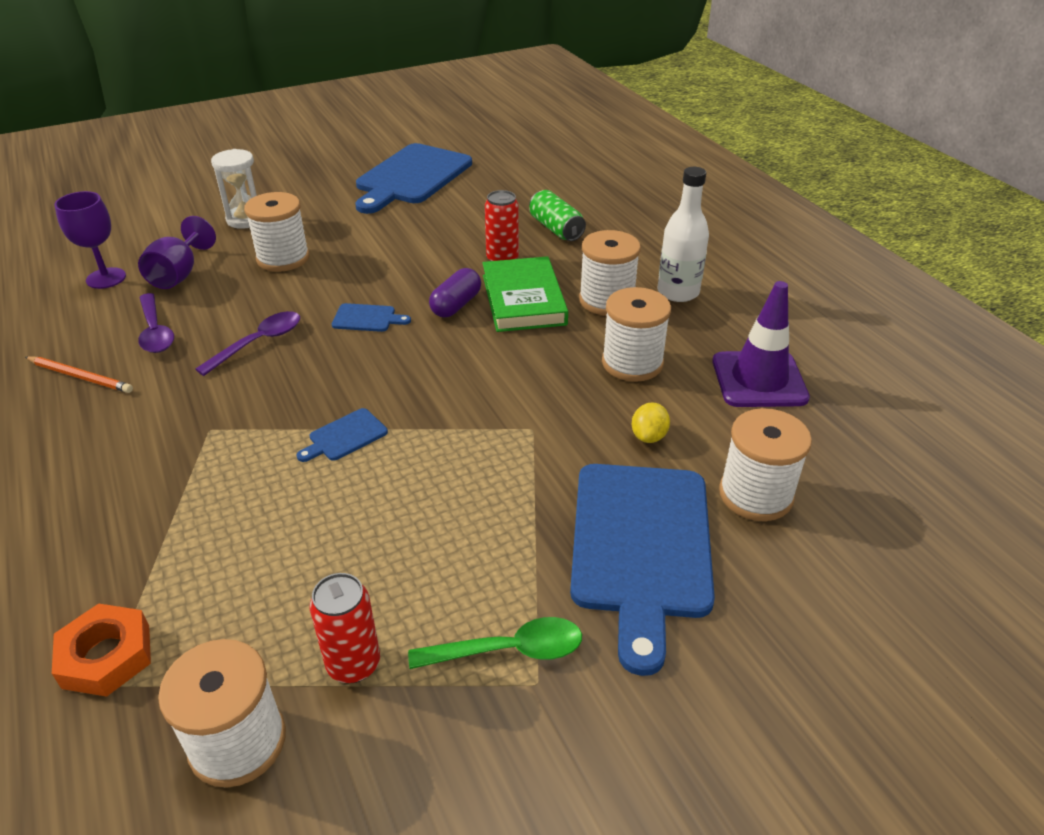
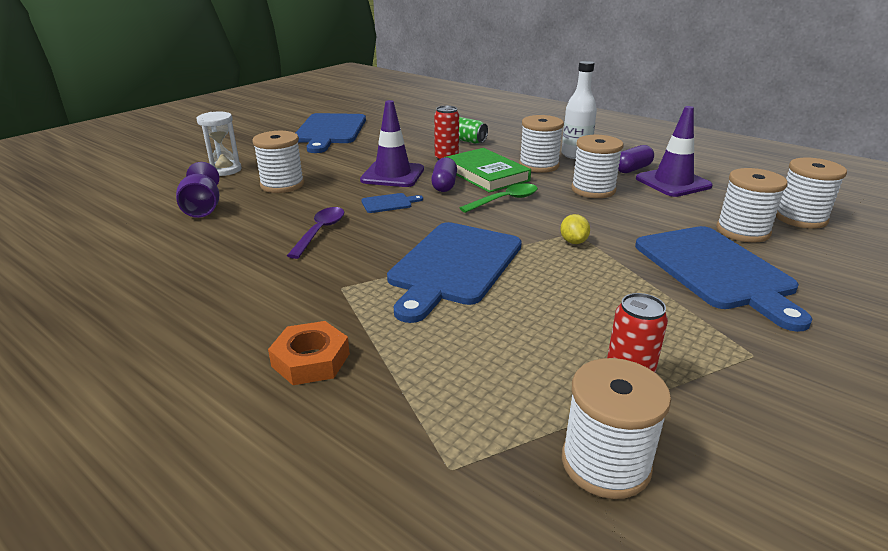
camera: 25 degrees left, 10 degrees down
(80, 376) = (182, 283): orange pencil -> none
(106, 278) = (135, 222): purple goblet -> none
(106, 656) = (427, 450): orange nut -> orange nut (311, 360)
(155, 331) = (221, 243): purple spoon -> none
(345, 436) = (454, 266): blue cutting board -> blue cutting board, size x2.44
(413, 272) = (392, 175): none -> purple traffic cone
(508, 650) = (714, 344): green spoon -> green spoon (505, 200)
(649, 436) = (649, 220): yellow lemon -> yellow lemon (573, 242)
(728, 339) = (632, 169): none -> purple capsule
(871, 499) = (800, 218): none -> white spool

